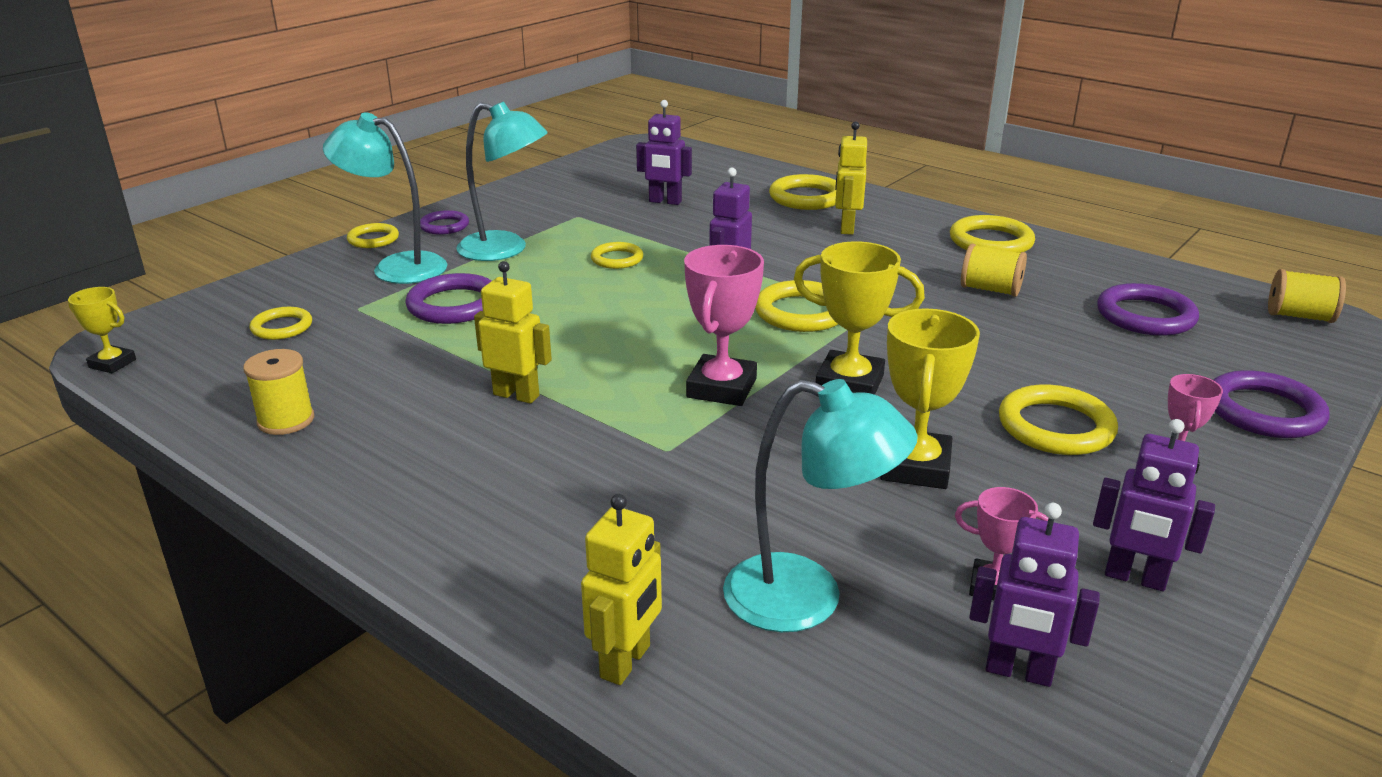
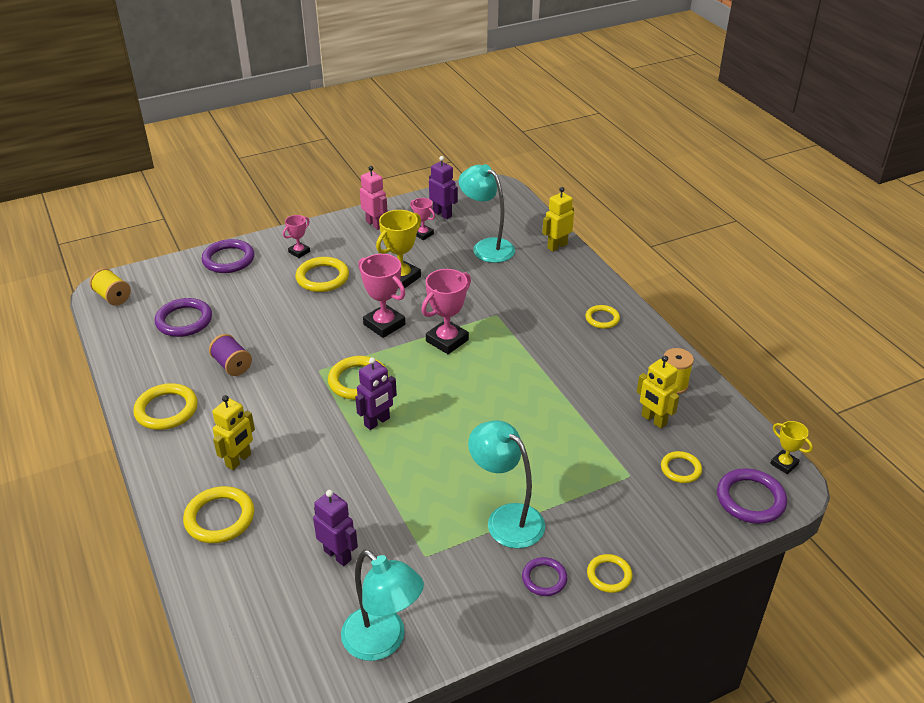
camera: 155 degrees left, 10 degrees up
(396, 267) = (596, 521): turquoise lamp -> turquoise lamp (383, 642)
(454, 305) = (564, 457): purple ring -> purple ring (750, 499)
(516, 395) = (551, 367): yellow robot -> yellow robot (653, 420)
(617, 259) = (431, 476): yellow ring -> yellow ring (602, 319)
(849, 384) = (384, 324): yellow trophy -> pink trophy
(990, 290) = (232, 365): yellow spool -> purple spool
(1135, 578) = (375, 224): purple robot -> pink robot

